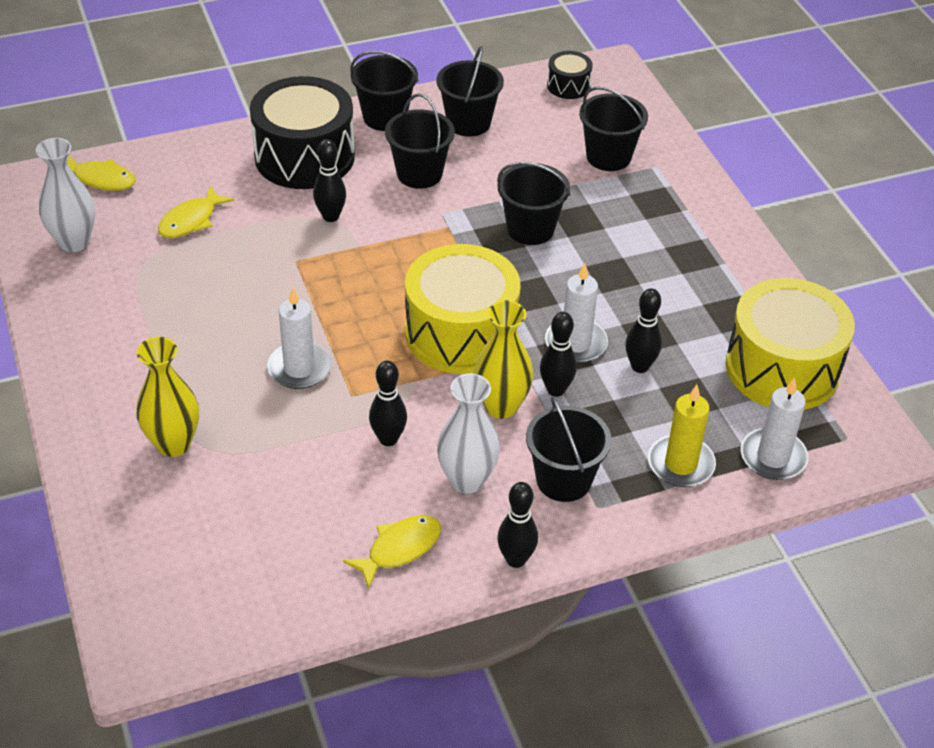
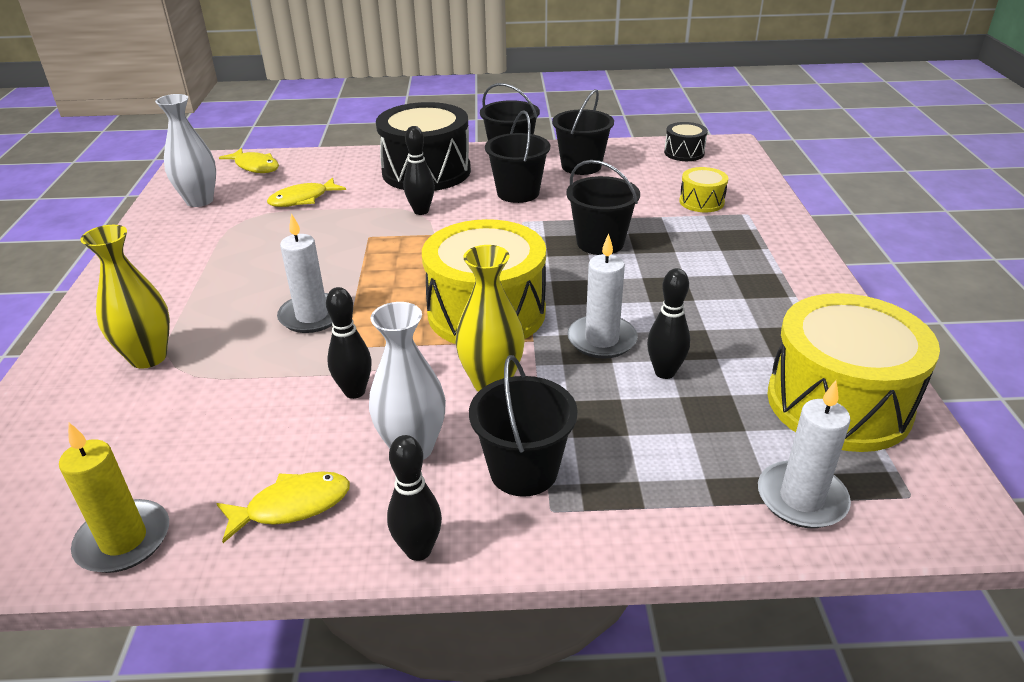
camera: 20 degrees right, 10 degrees down
(556, 390) = (559, 378): black bowling pin -> none
(608, 157) = (701, 202): black bucket -> yellow drum
(681, 464) = (676, 482): yellow candle -> yellow candle (123, 540)

